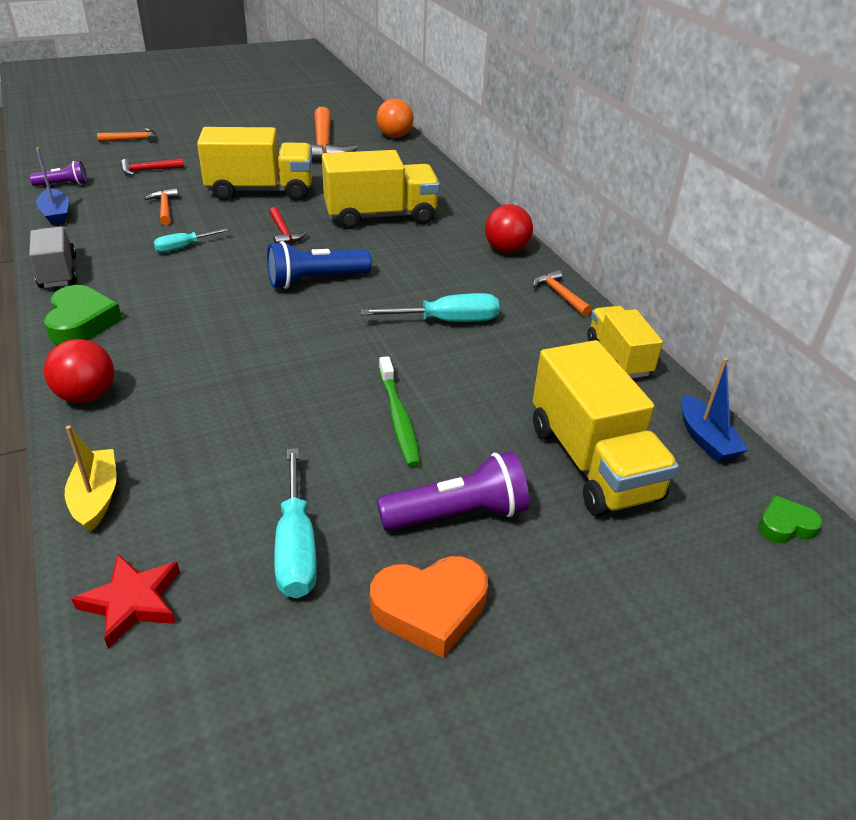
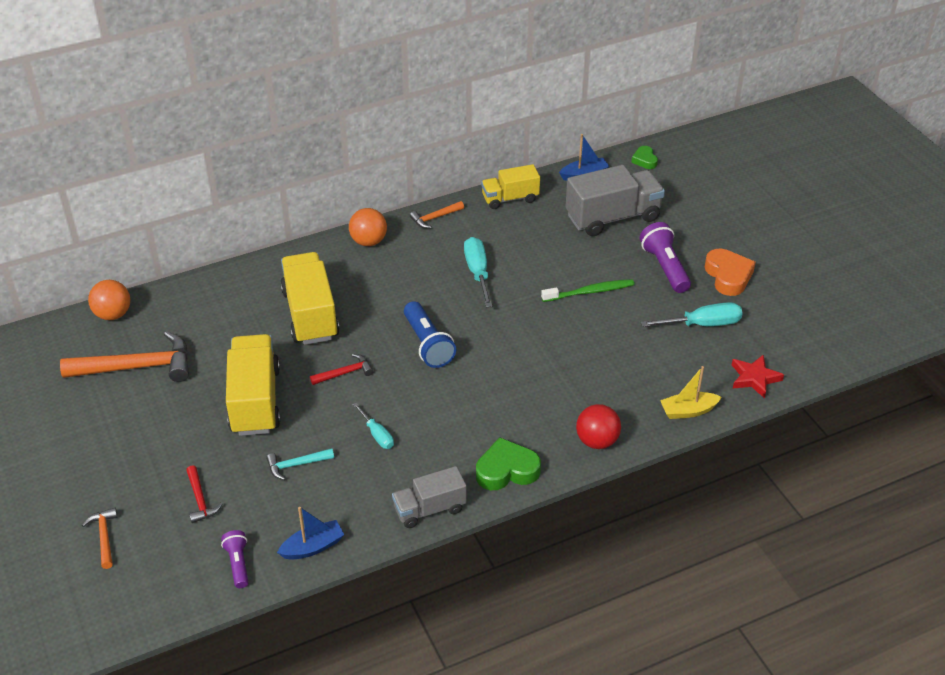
camera: 90 degrees left, 5 degrees up
(165, 208) = (296, 465): orange hammer -> turquoise hammer
(506, 250) = (368, 241): red ball -> orange ball
(592, 462) = (613, 217): yellow truck -> grey truck

